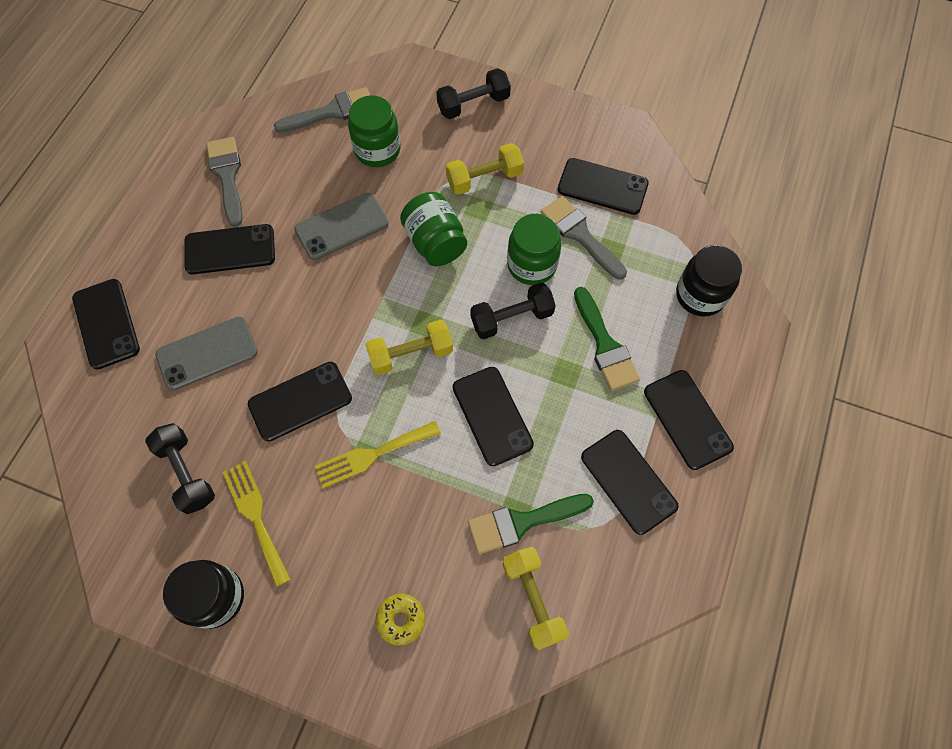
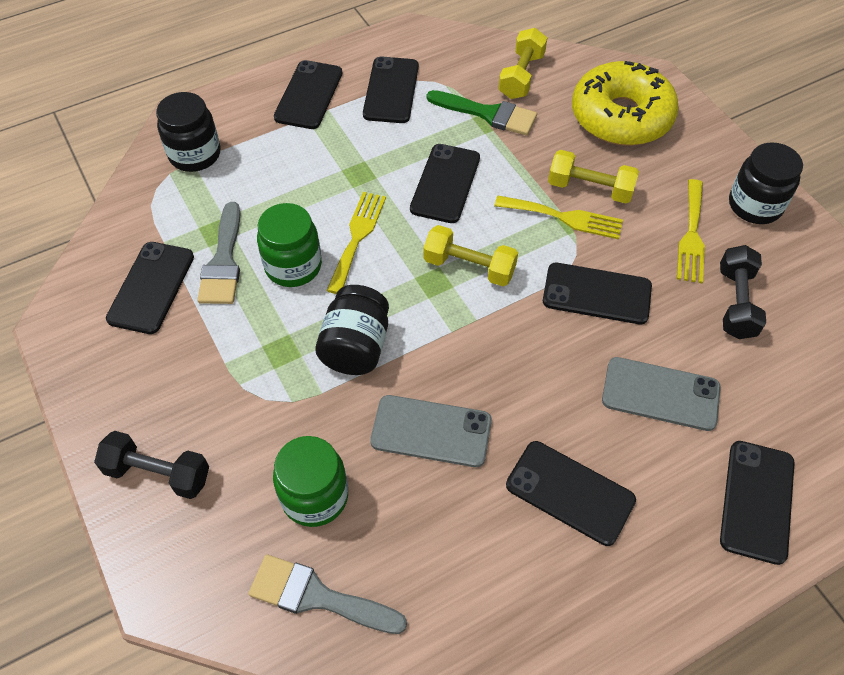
camera: 140 degrees left, 10 degrees down
(227, 176) = (512, 598): grey brush -> none
(401, 619) = (621, 117): yellow donut -> yellow donut, size x2.49
(435, 243) = (356, 347): green jar -> black jar
(484, 178) = (243, 376): yellow dumbbell -> yellow dumbbell (590, 189)
(512, 318) = (357, 237): black dumbbell -> yellow fork
(602, 187) = (151, 287): black phone -> black phone turned 45 degrees clockwise
(605, 345) = (308, 171): green brush -> none

